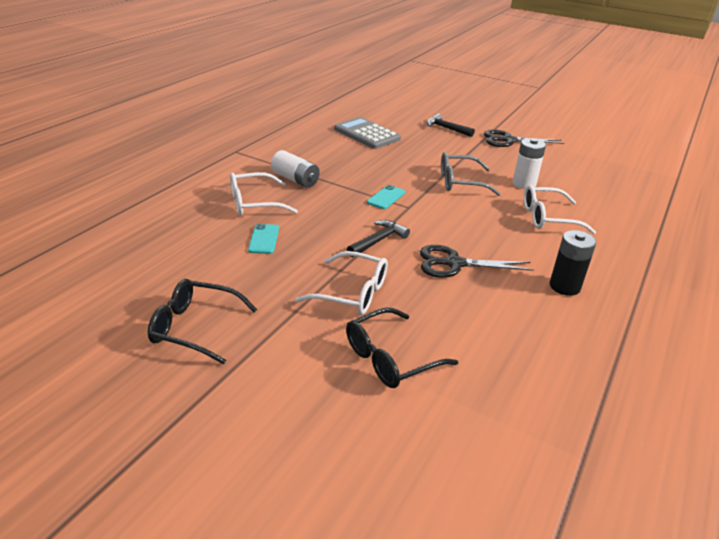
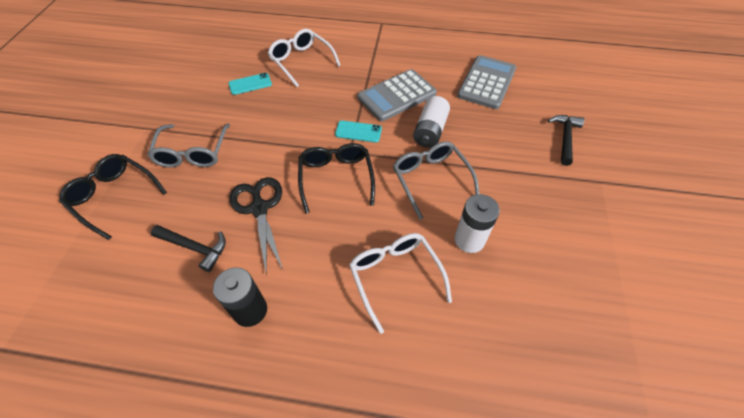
camera: 70 degrees right, 20 degrees up
(195, 327) = (133, 91): black glasses -> black glasses (336, 178)
(295, 179) = (355, 69): white battery -> white battery (430, 131)
(352, 170) = (396, 95): none -> grey calculator
(352, 293) = (192, 153): white glasses -> grey glasses
(378, 240) = (277, 147): black hammer -> black hammer (195, 248)
(508, 140) = (588, 204): black scissors -> none

